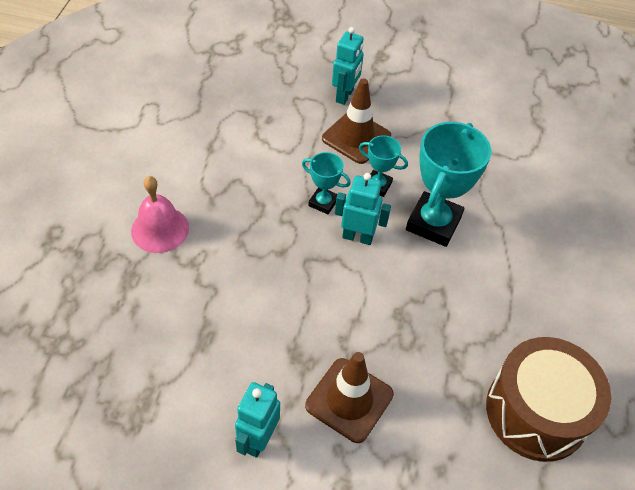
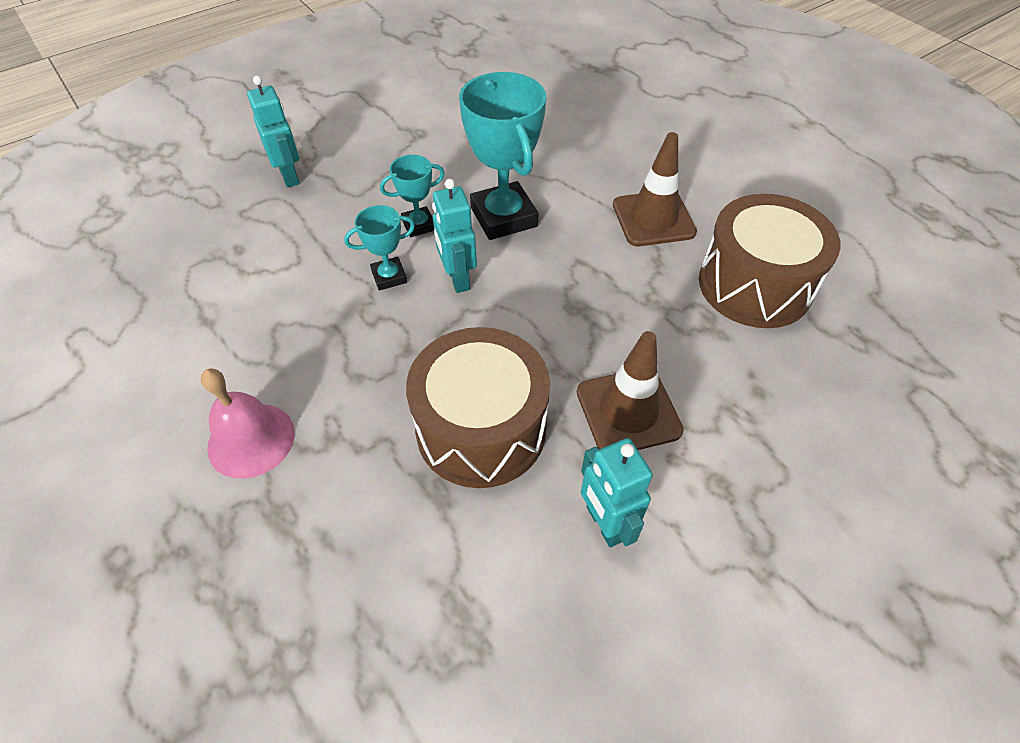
camera: 45 degrees left, 0 degrees up
(263, 329) = (481, 428): none -> brown drum
(356, 137) = (347, 202): brown traffic cone -> brown traffic cone (653, 219)
(357, 237) = (457, 279): turquoise robot -> turquoise robot turned 75 degrees counterclockwise

